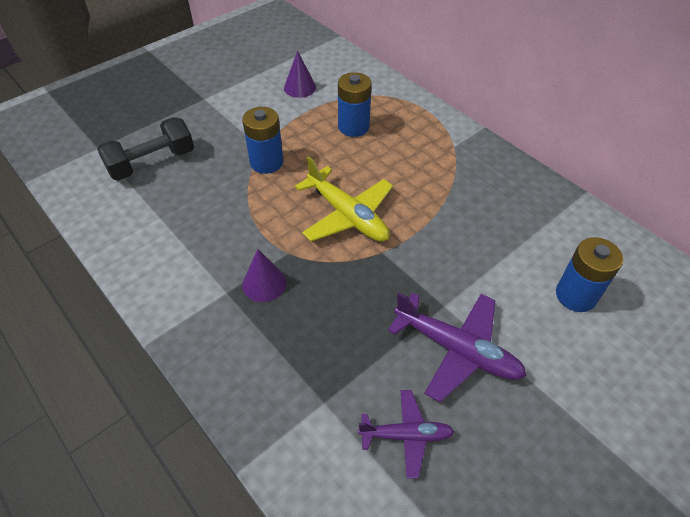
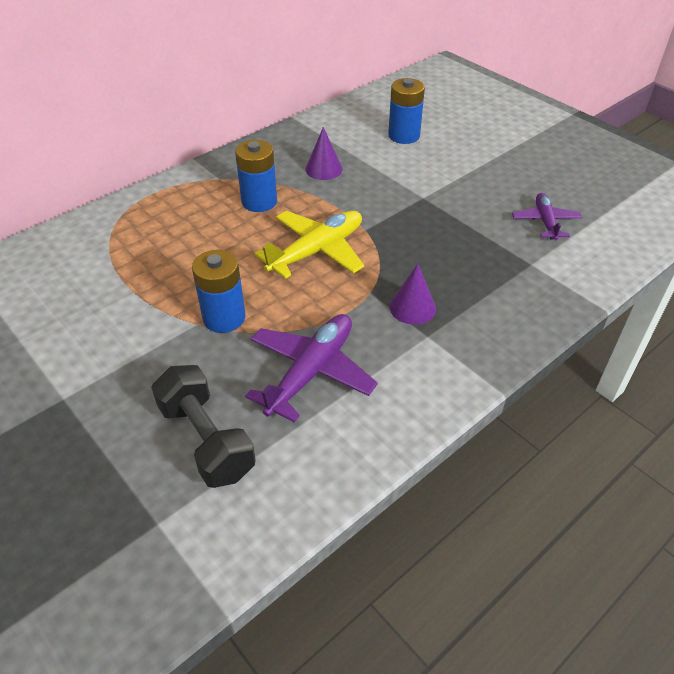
camera: 90 degrees left, 5 degrees down
(300, 87) = (72, 294): purple cone -> purple cone (323, 169)
(353, 127) = (171, 246): blue battery -> blue battery (259, 202)
(457, 350) = (465, 193): purple plane -> purple plane (311, 371)

